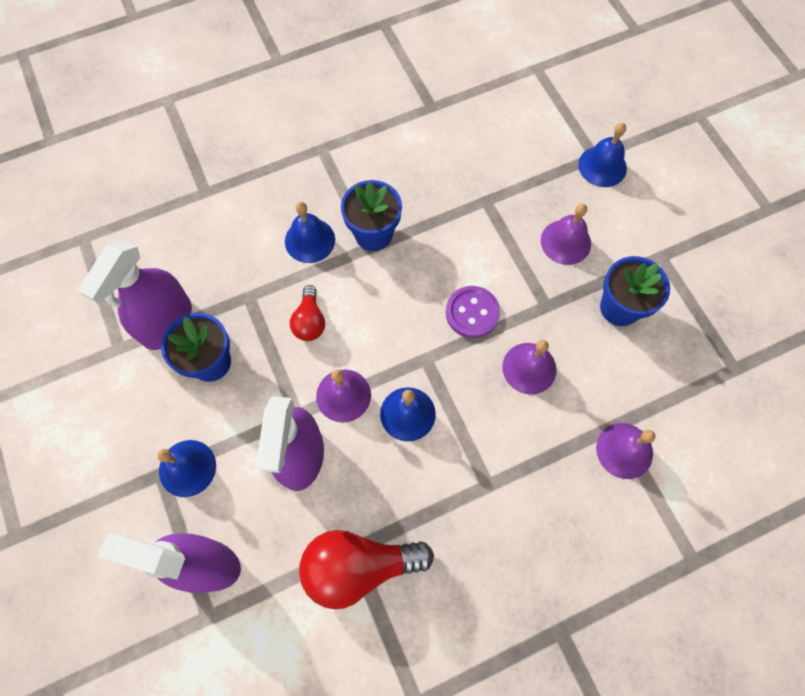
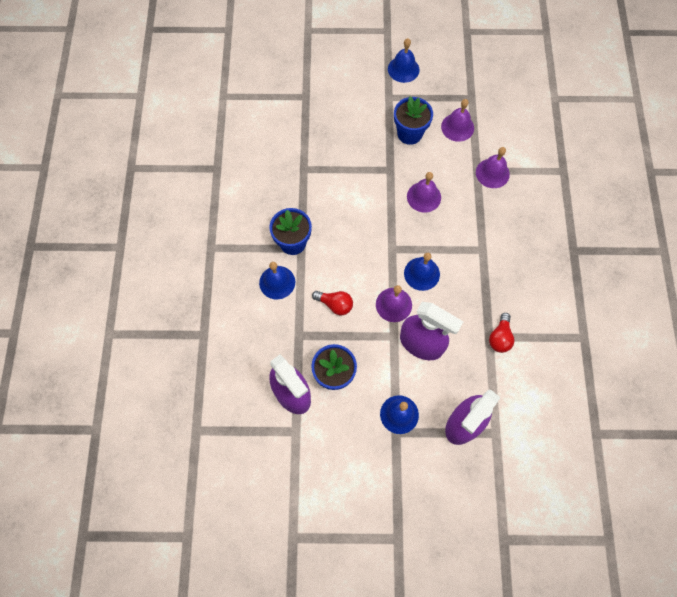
camera: 65 degrees left, 0 degrees up
(358, 566) = (500, 337): red light bulb -> red light bulb, size x0.55
(472, 313) = (375, 211): purple button -> none
(565, 242) = (354, 140): purple bell -> purple bell (457, 127)
(602, 166) = (314, 96): blue bell -> blue bell (403, 69)

